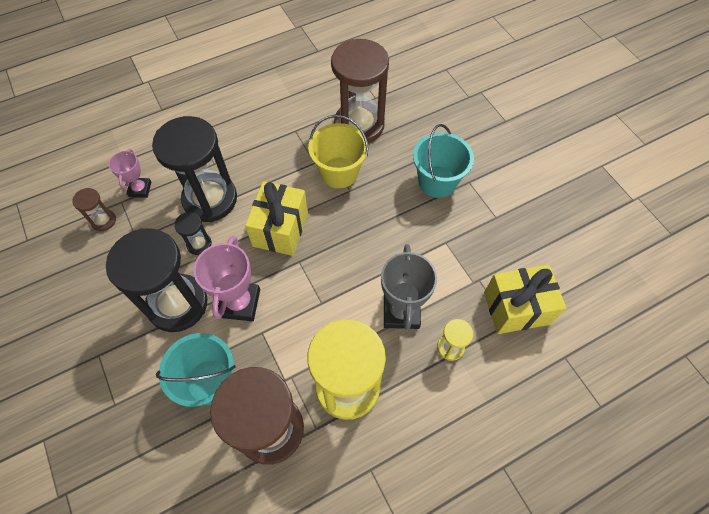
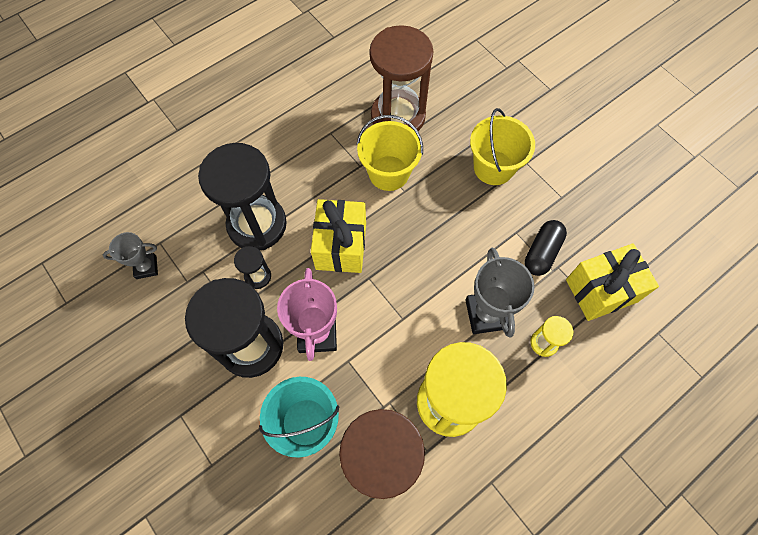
camera: 10 degrees left, 5 degrees up
(104, 221) = (146, 267): brown hourglass -> grey trophy
(140, 189) = (177, 225): pink trophy -> none
(437, 181) = (493, 167): turquoise bucket -> yellow bucket
(466, 264) = (542, 252): none -> black capsule

